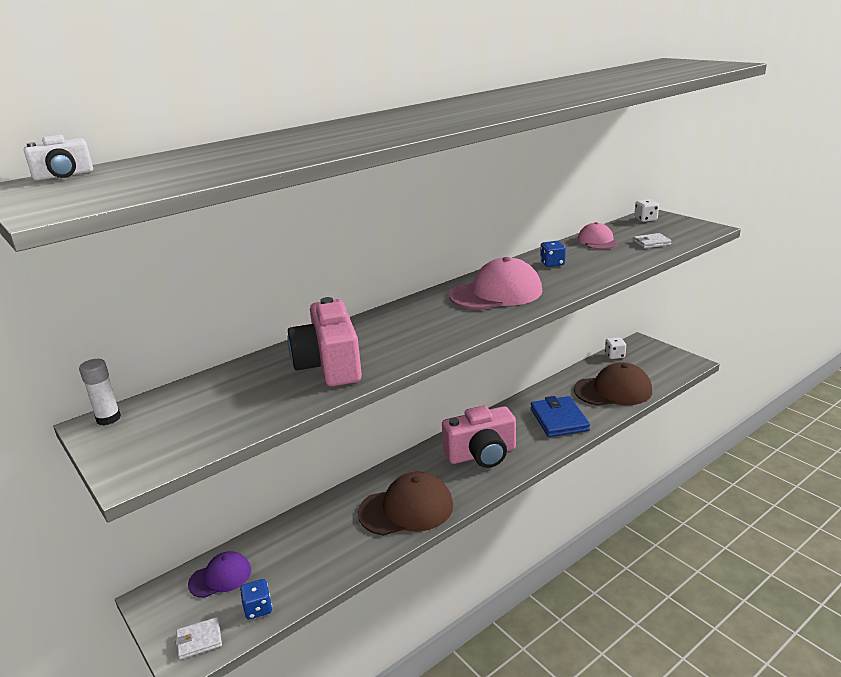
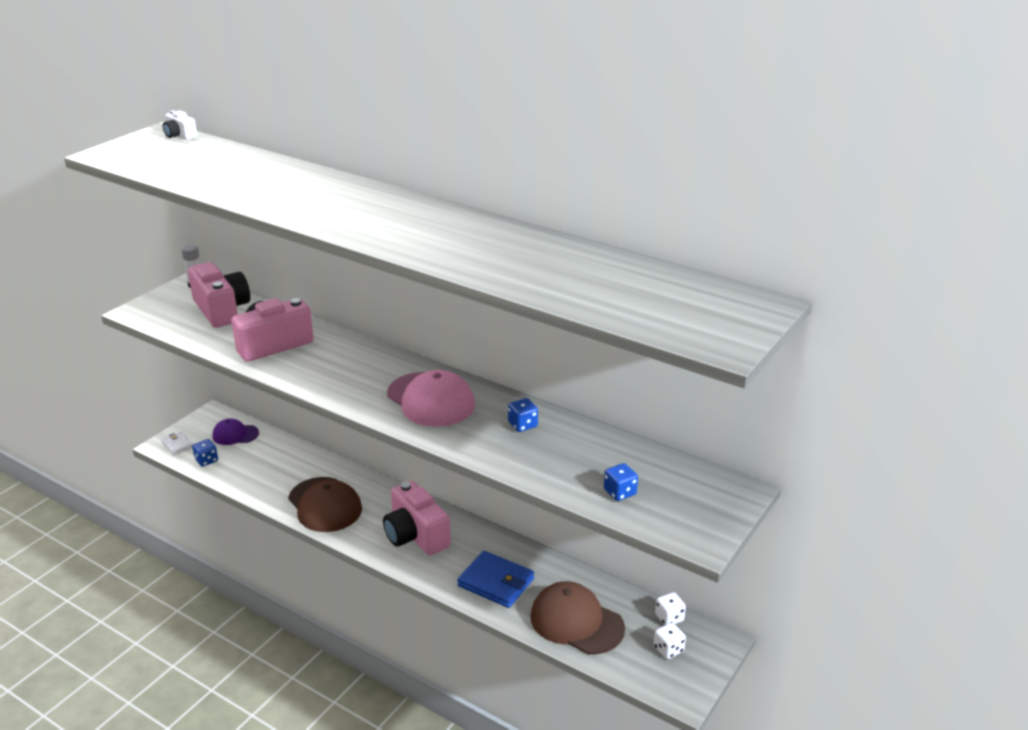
camera: 70 degrees right, 5 degrees up
(206, 398) = (221, 310): none -> pink camera
(220, 577) = (235, 434): purple cap -> purple cap turned 135 degrees clockwise
(559, 419) = (496, 582): blue wallet -> blue wallet turned 60 degrees clockwise
(597, 241) = (610, 450): pink cap -> none
(613, 390) = (576, 622): brown cap -> brown cap turned 150 degrees clockwise
(645, 219) = (717, 485): white dice -> white dice (668, 649)
(651, 243) = (620, 492): white wallet -> blue dice

